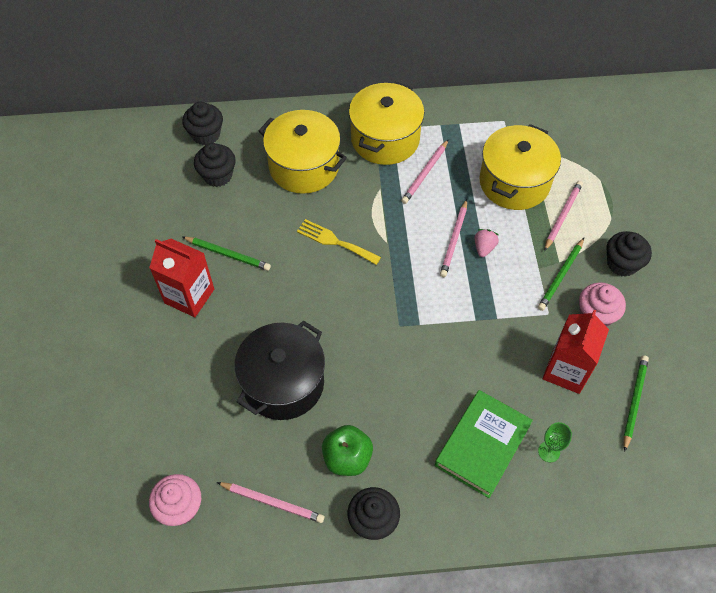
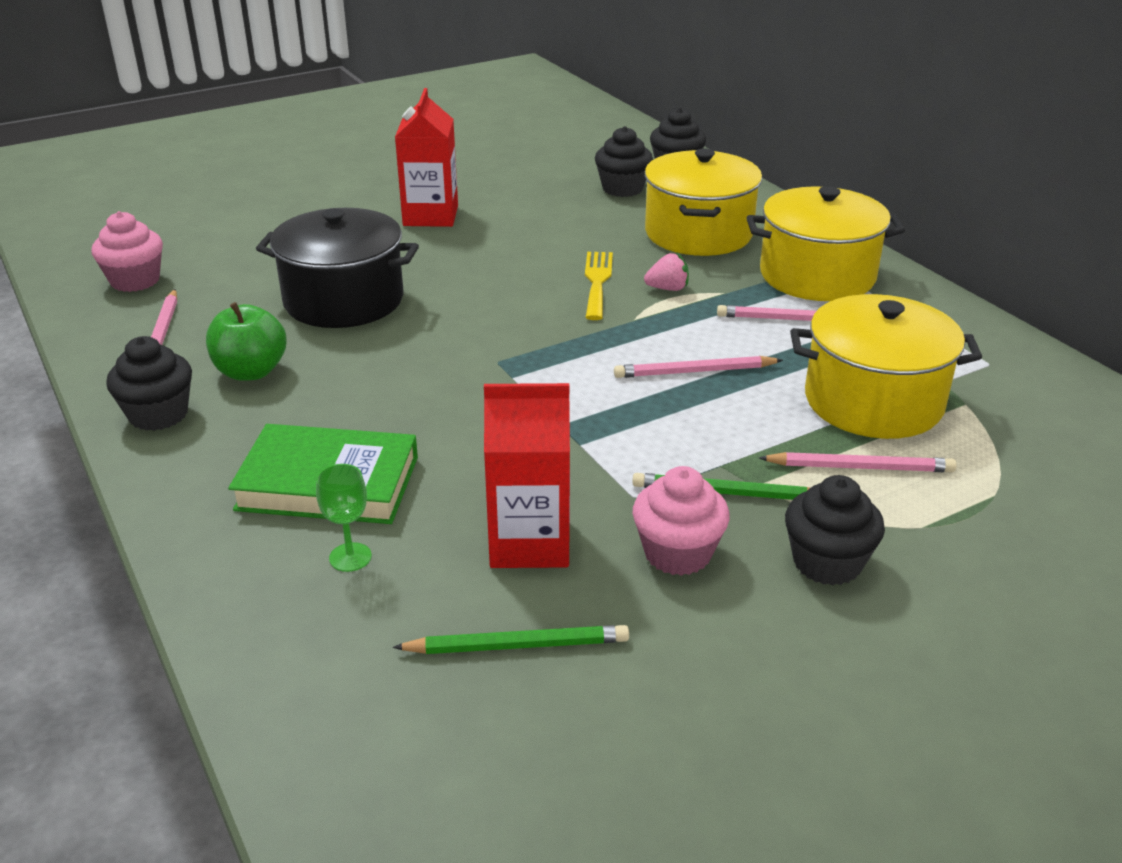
camera: 65 degrees right, 25 degrees down
(227, 254) = (510, 222): green pencil -> none
(484, 248) = (707, 402): pink strawberry -> pink strawberry (667, 288)

